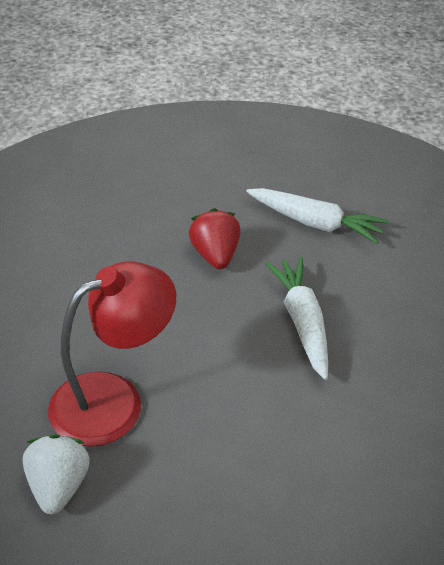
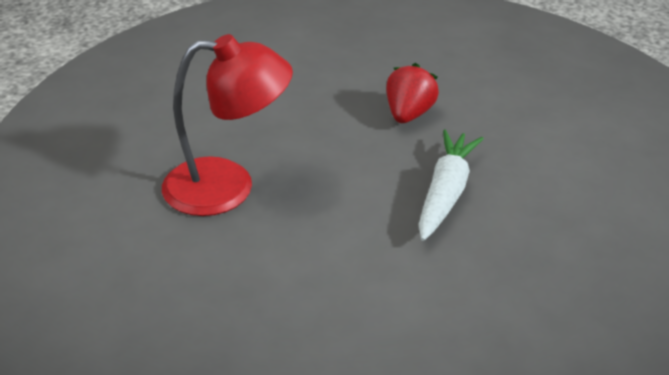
camera: 30 degrees right, 5 degrees down
(58, 486) = (131, 229): white strawberry -> none
(315, 223) = (526, 121): white carrot -> none

